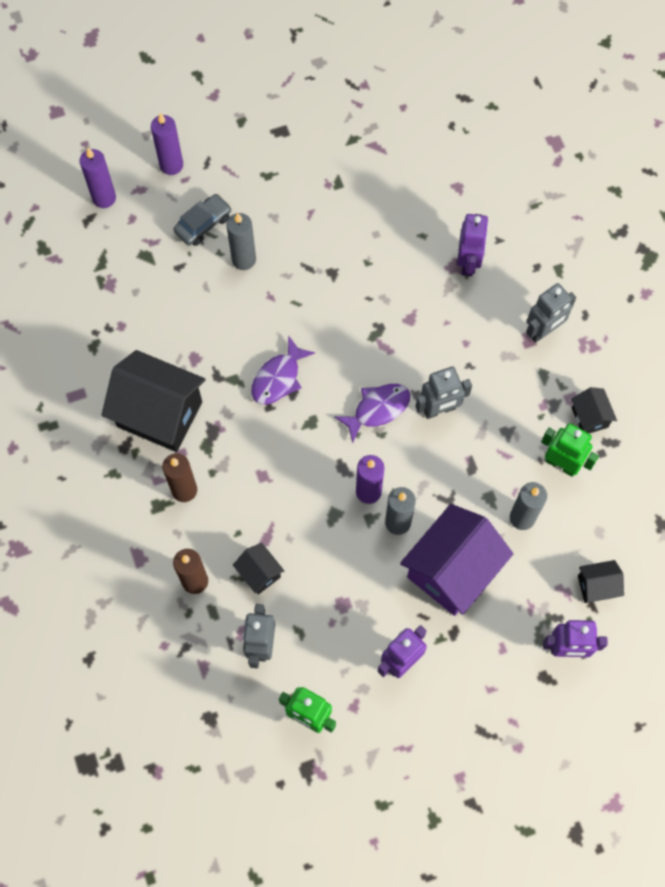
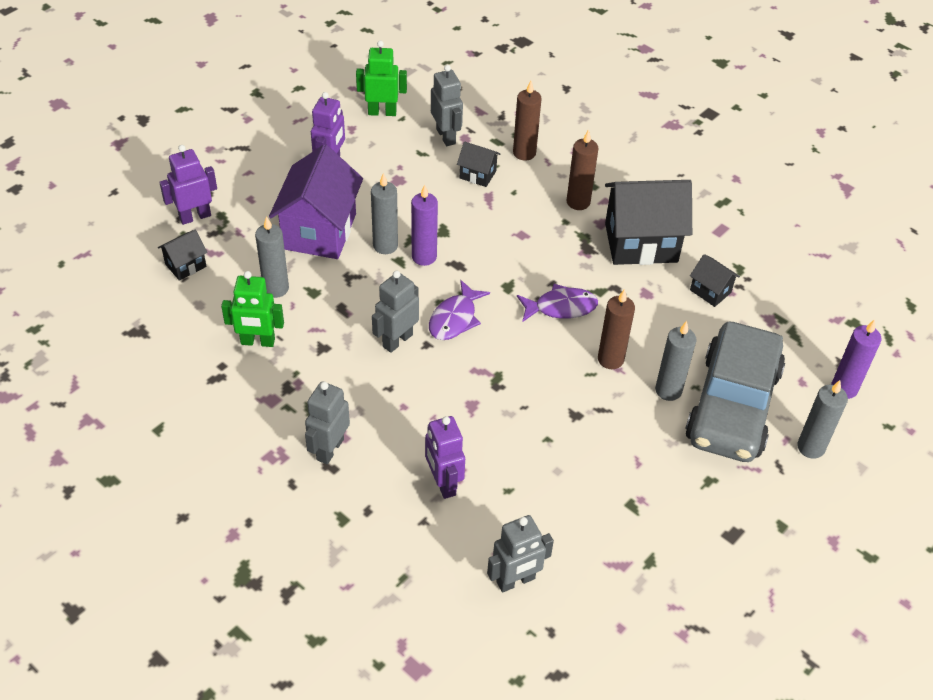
camera: 150 degrees right, 20 degrees down
(171, 165) = (811, 447): purple candle -> grey candle
(203, 224) = (732, 405): grey car -> grey car, size x2.31
(270, 308) = (610, 359): none -> brown candle
(278, 378) = (561, 307): purple fish -> purple fish turned 75 degrees clockwise
(456, 168) = (516, 581): none -> grey robot
(589, 417) = (246, 390): black house -> black house (710, 291)

